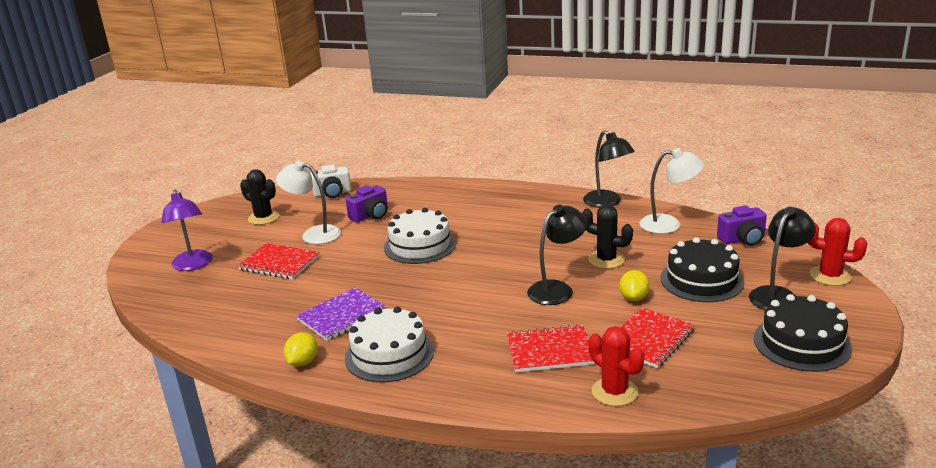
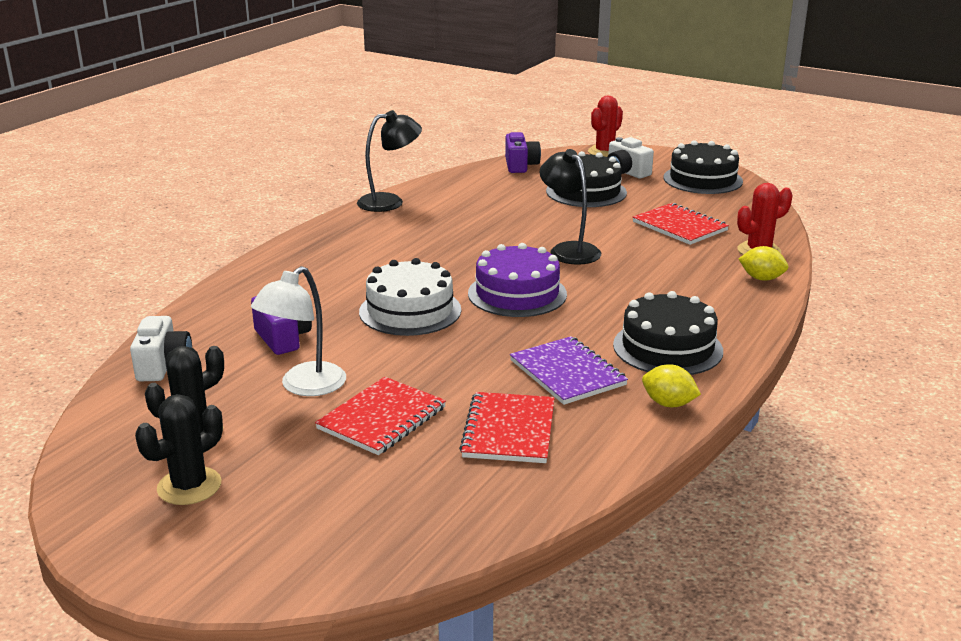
camera: 80 degrees left, 0 degrees up
(193, 265) = (324, 506): purple lamp -> none
(389, 354) = (667, 348): white cake -> black cake
(462, 279) = (517, 294): none -> purple cake
(550, 351) = (686, 267): red notebook -> red notebook (509, 430)
(606, 260) = (521, 221): black cactus -> black cactus (189, 486)
(633, 298) = (604, 221): yellow lemon -> yellow lemon (761, 278)
(669, 224) = (466, 185): white lamp -> none
(778, 295) = (626, 172): black lamp -> white camera

